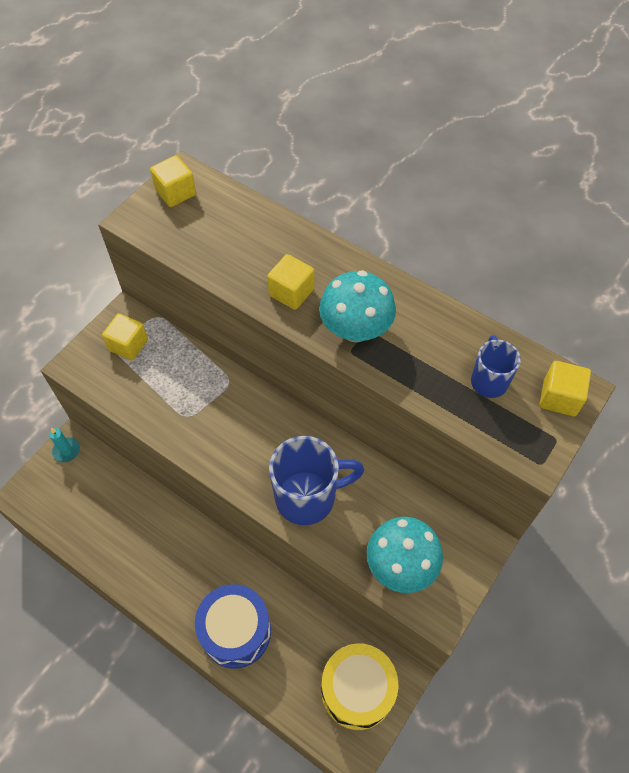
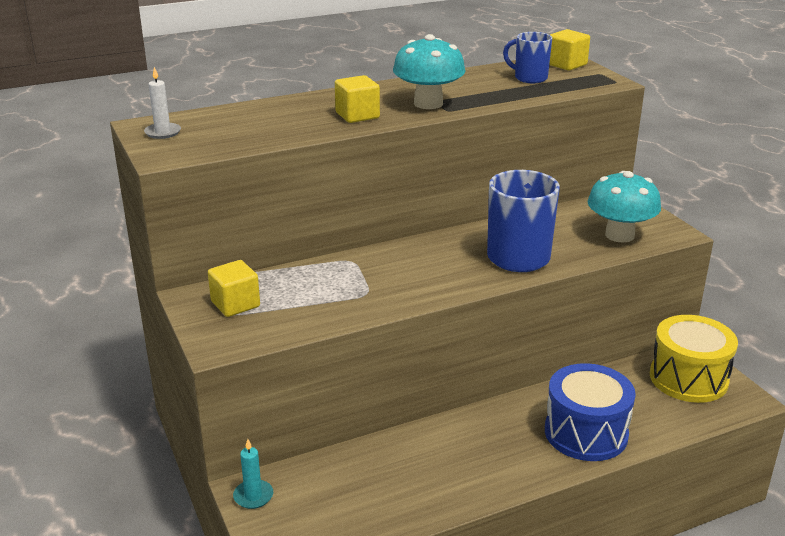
camera: 60 degrees left, 30 degrees down
(175, 192) = (163, 132): yellow cube -> white candle

